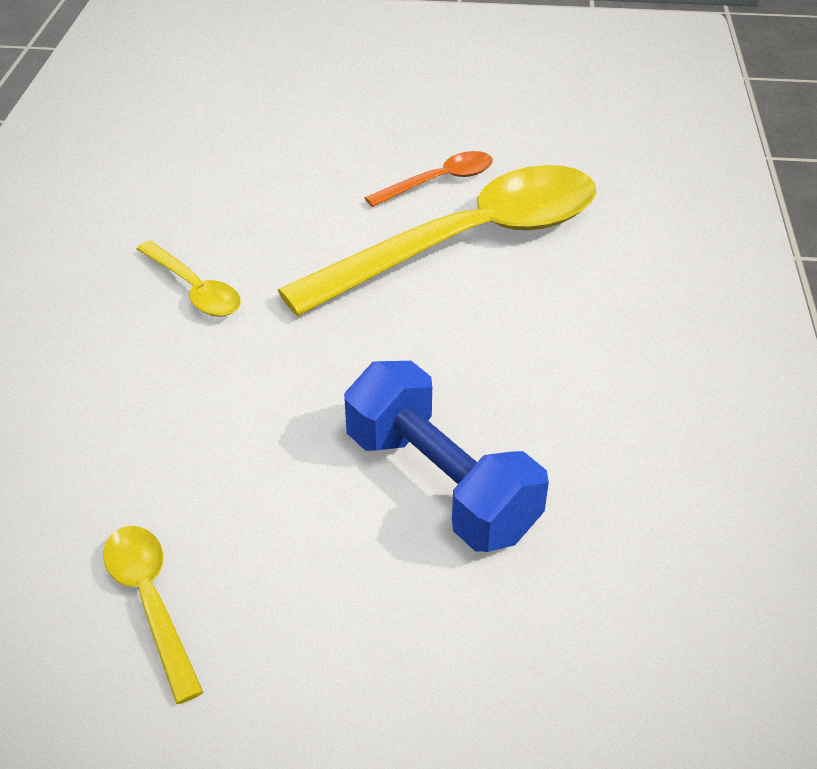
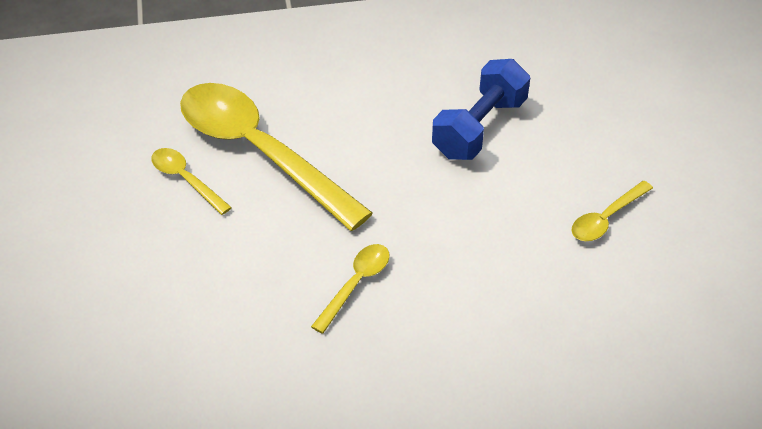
camera: 105 degrees left, 5 degrees up
(440, 181) = (185, 179): orange spoon -> yellow spoon

